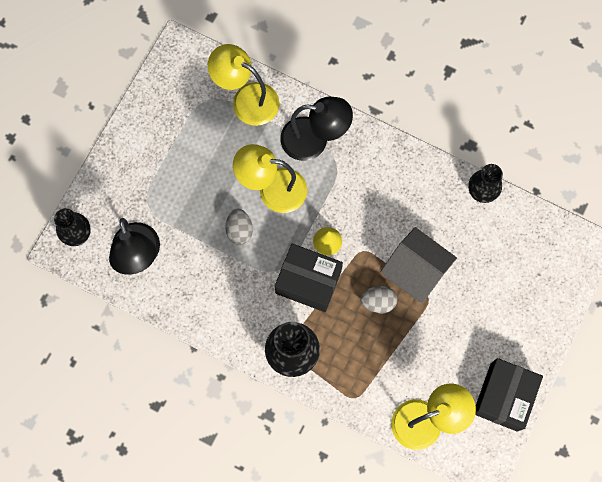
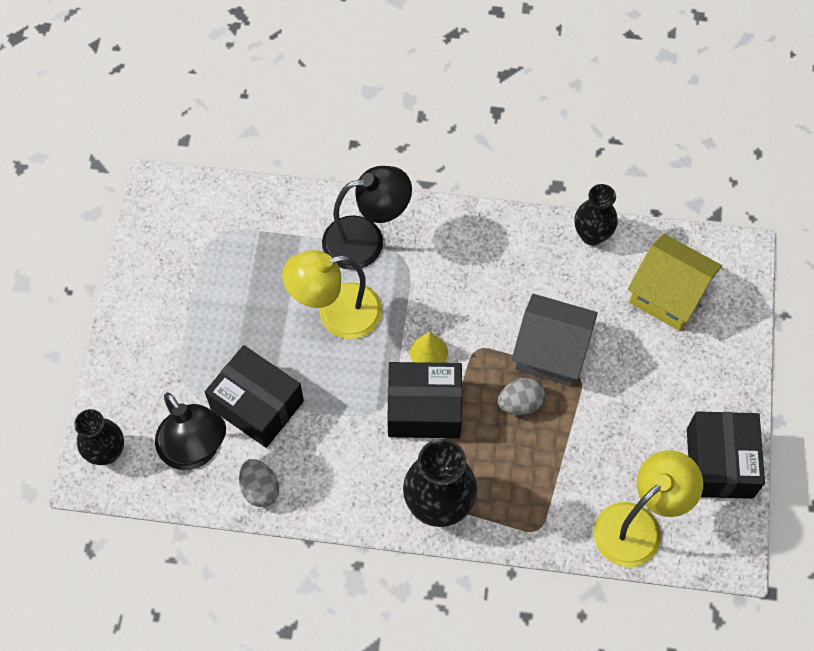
camera: 20 degrees left, 10 degrees down
(192, 237) = (257, 405): none -> black box
(239, 230) = (314, 376): grey egg -> grey egg (260, 489)
(246, 99) = (264, 220): yellow lamp -> none
(519, 258) = (668, 294): none -> yellow house

